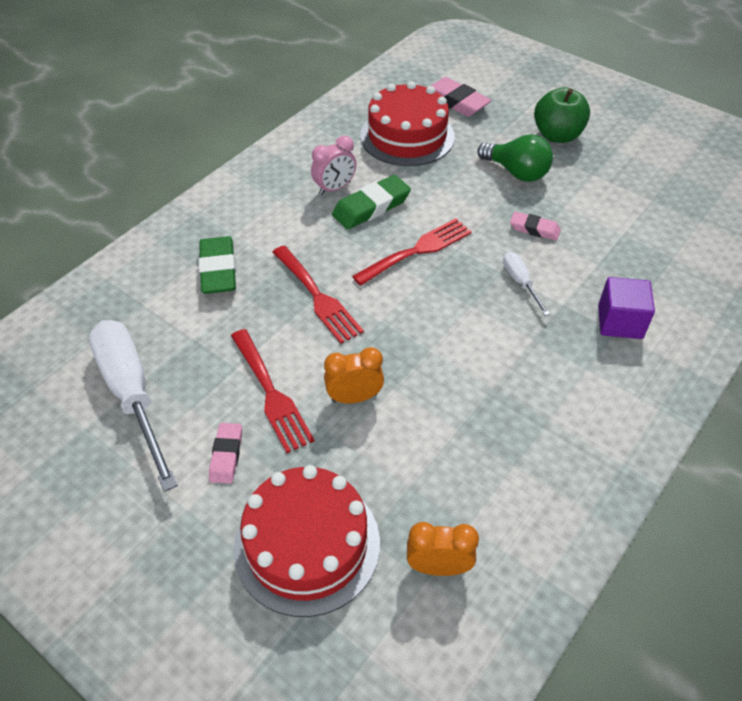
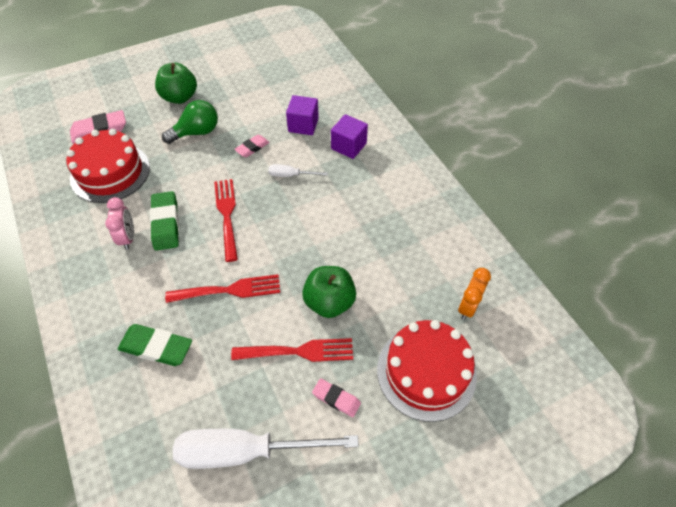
camera: 65 degrees left, 5 degrees up
(354, 397) = (329, 302): orange clock -> green apple
(615, 260) = (303, 125): none -> purple cube

